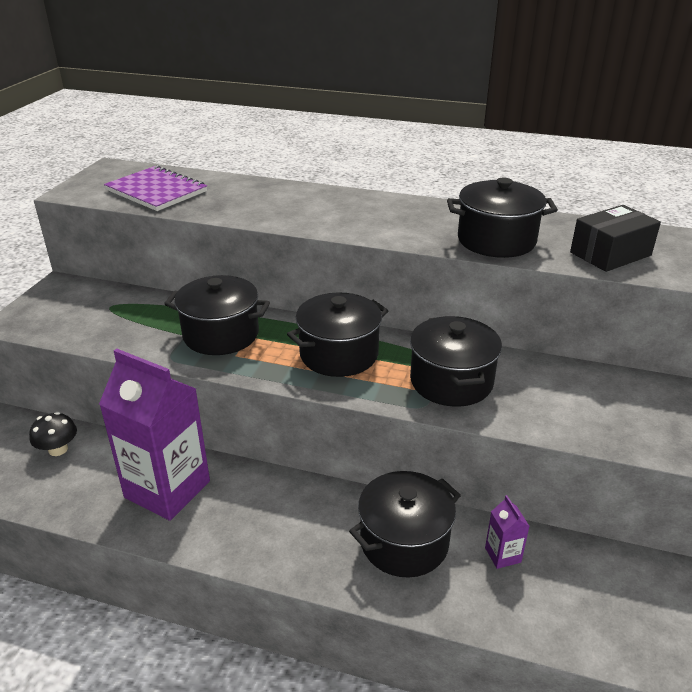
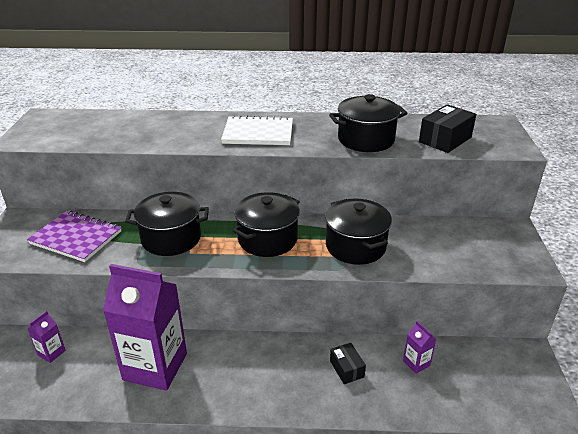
camera: 15 degrees left, 0 degrees up
(58, 449) = (51, 353): black mushroom -> purple carton
(156, 191) = (91, 131): purple notebook -> purple notebook (76, 237)
(356, 216) = (258, 133): none -> white notebook
(404, 542) = (346, 369): black pot -> black box

